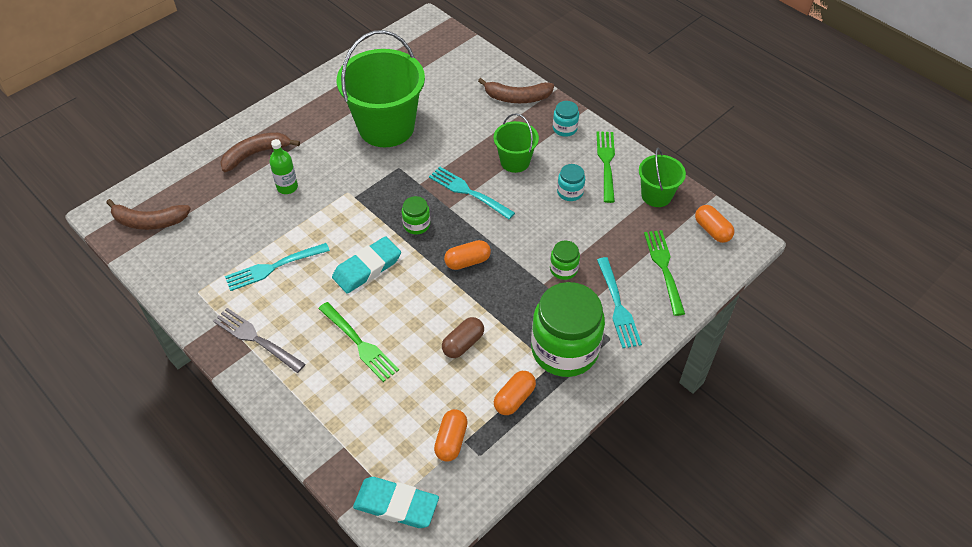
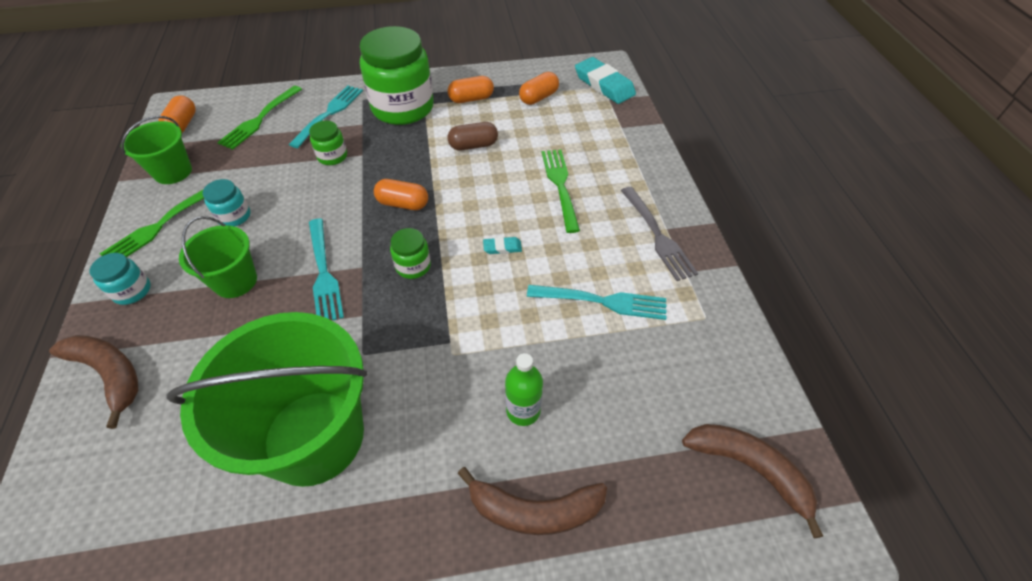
camera: 145 degrees left, 0 degrees up
(367, 268) = (502, 247): turquoise eraser -> turquoise eraser, size x0.45

